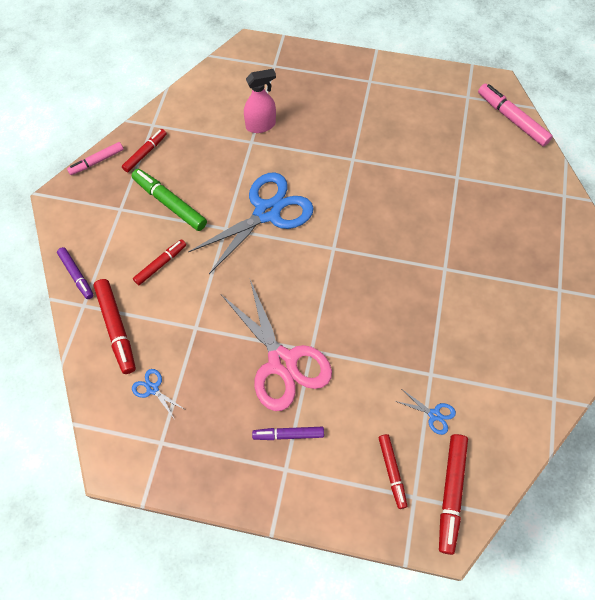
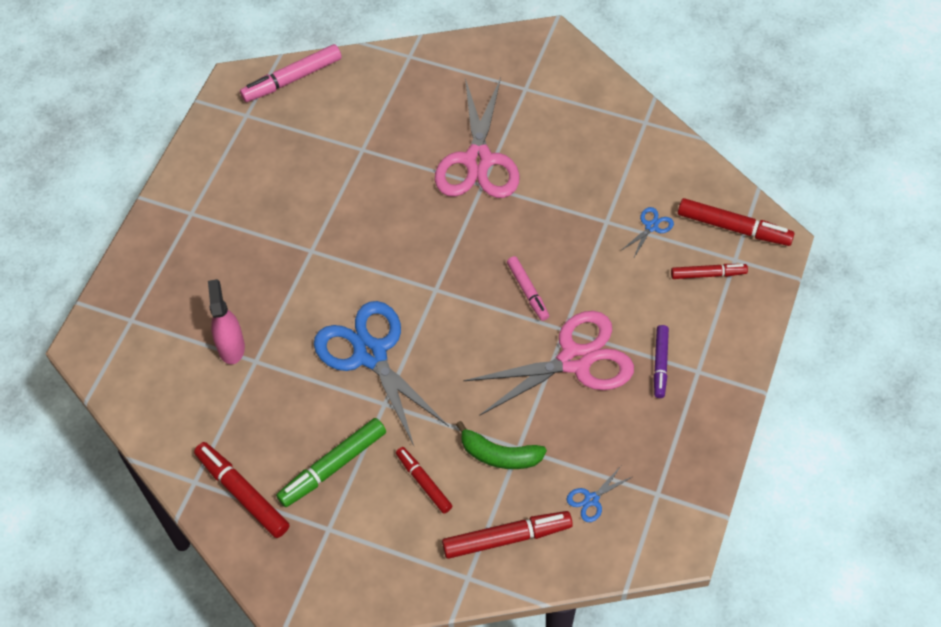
camera: 80 degrees left, 5 degrees down
(76, 275) = (422, 585): purple marker -> none
(97, 161) = (241, 558): pink marker -> pink marker (528, 291)
(145, 153) = (242, 493): red marker -> red marker, size x1.56
(188, 314) = (499, 455): none -> green banana
(469, 262) = (478, 160): none -> pink scissors

